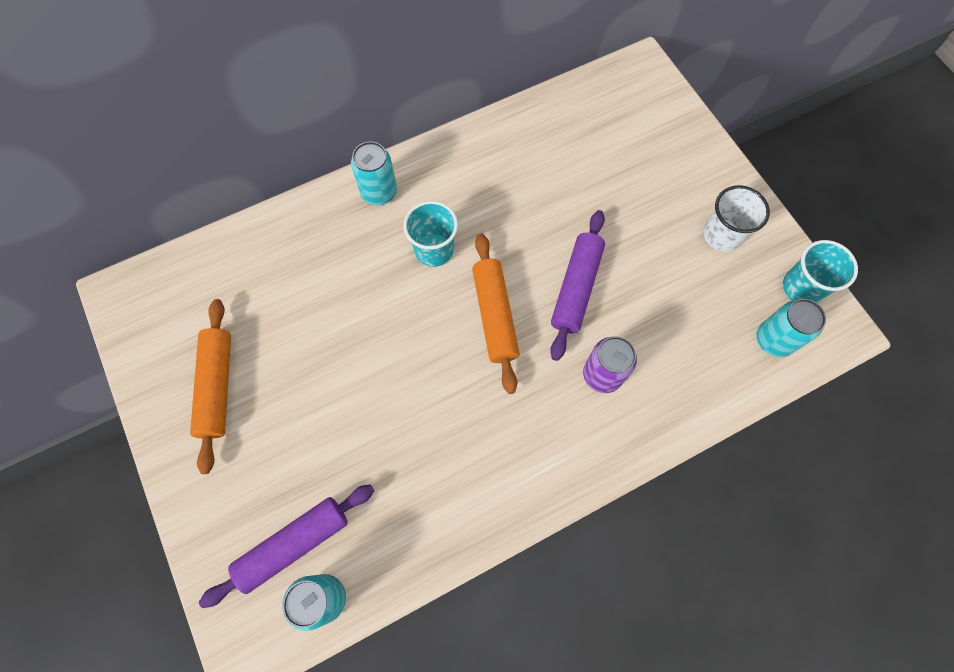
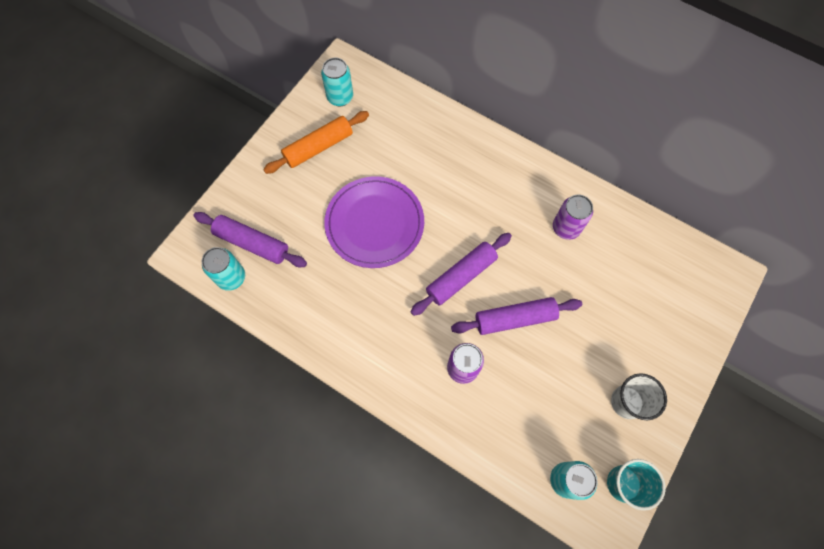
camera: 60 degrees right, 0 degrees up
(367, 375) = (374, 223): none -> purple plate
(379, 192) = (501, 158): turquoise can -> turquoise can (340, 97)
(434, 250) = (482, 214): turquoise cup -> none
(495, 315) = (461, 277): orange rolling pin -> purple rolling pin
(504, 178) = (566, 228): none -> purple can

